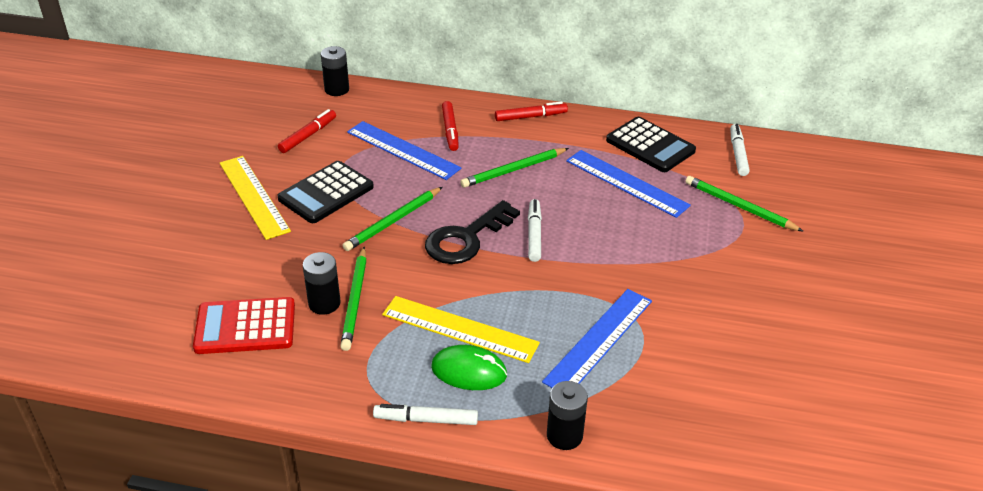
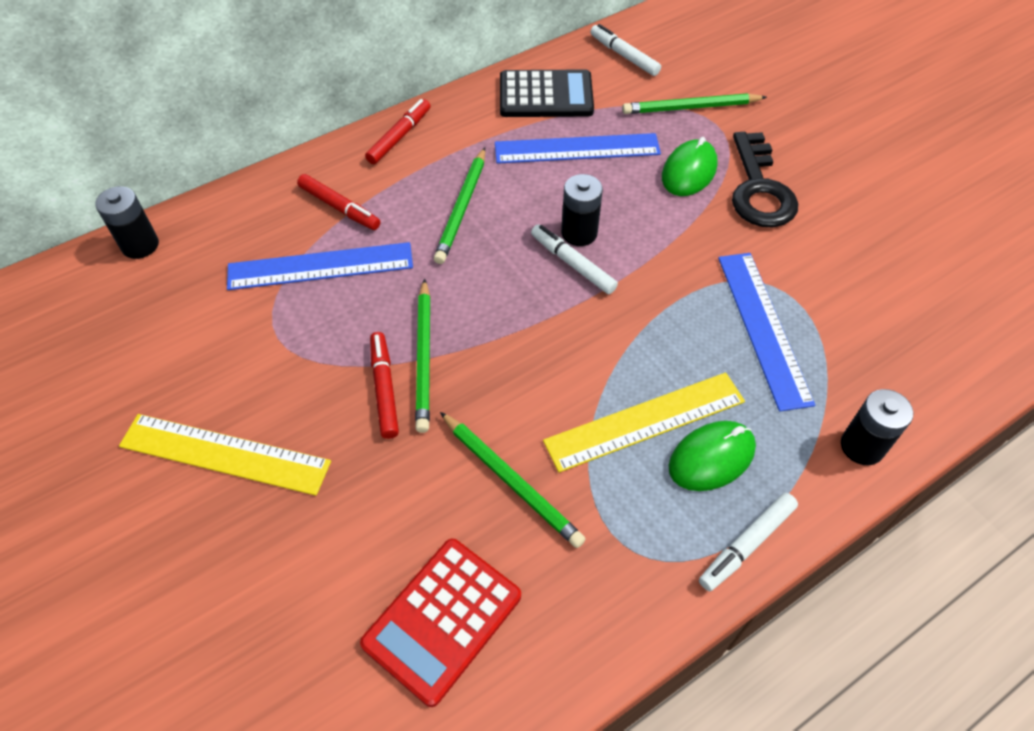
camera: 45 degrees left, 15 degrees up
(308, 136) = (185, 327): red marker -> red marker (384, 389)
(324, 303) = (485, 513): black battery -> black battery (579, 233)
(326, 193) = (305, 382): black calculator -> none
(466, 238) = (519, 318): black key -> black key (759, 189)
(681, 237) = (689, 171): none -> green mouse

